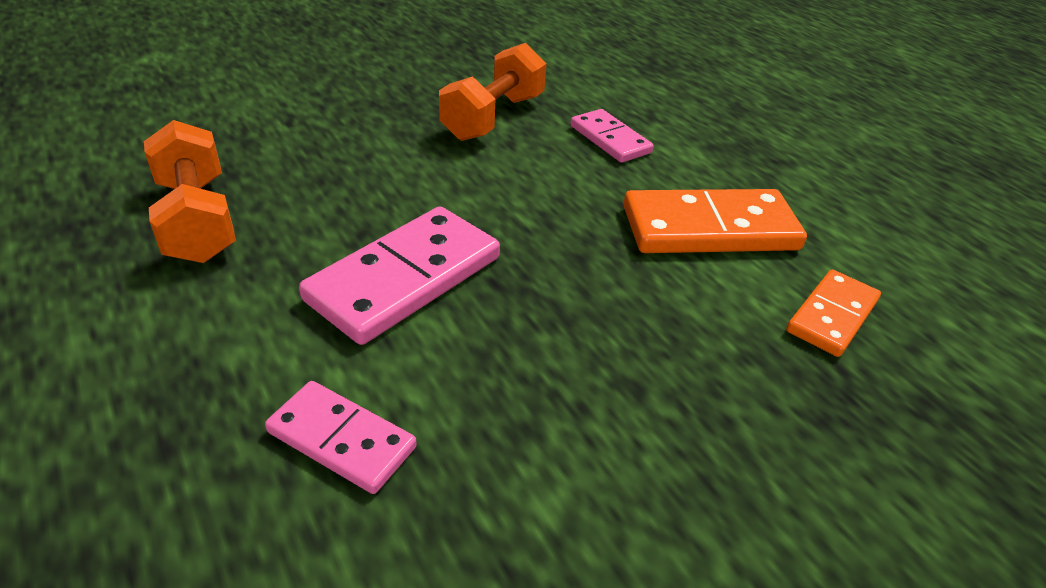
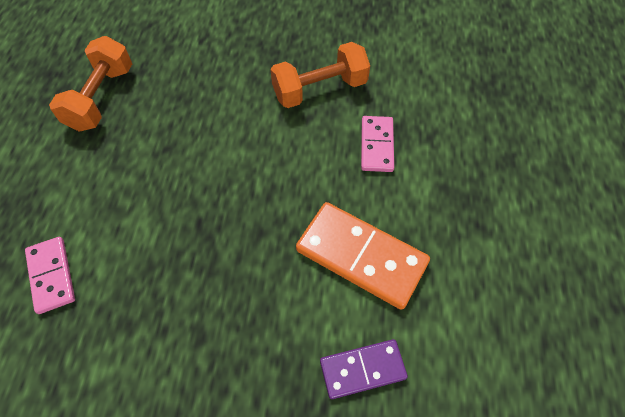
camera: 40 degrees right, 20 degrees up
(404, 278) = (158, 193): pink domino -> none
(832, 316) = (362, 369): orange domino -> purple domino

